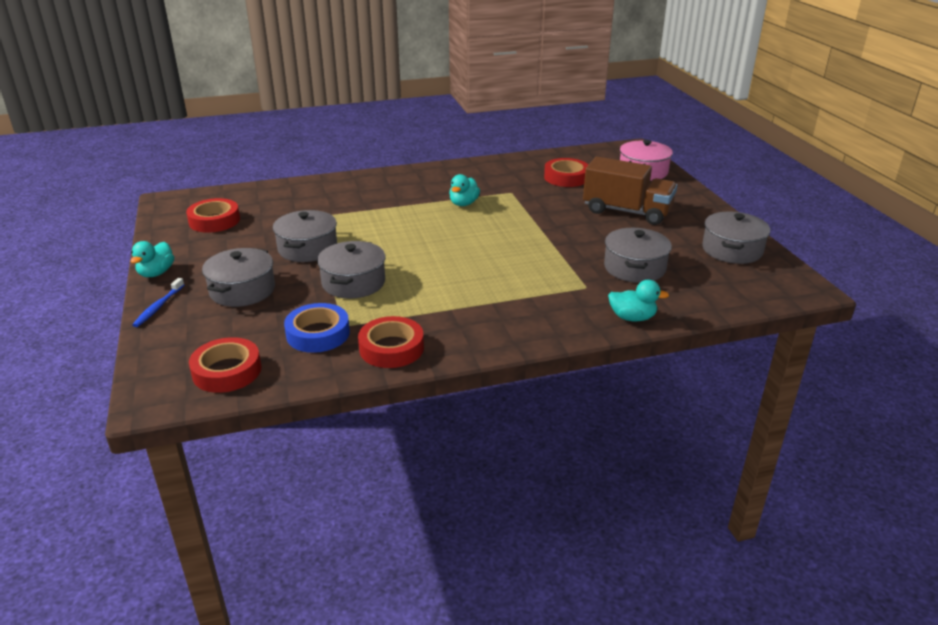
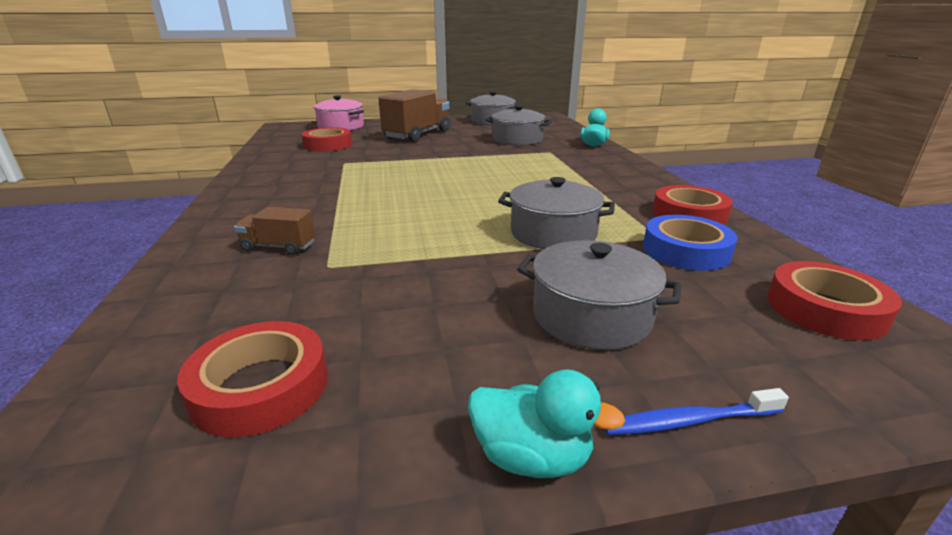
camera: 85 degrees left, 5 degrees down
(158, 307) = (688, 421): blue toothbrush -> blue toothbrush turned 150 degrees clockwise
(307, 248) = (447, 266): grey pot -> none
(340, 200) = (279, 247): none -> brown truck
(463, 204) = (357, 180): turquoise duck -> none

